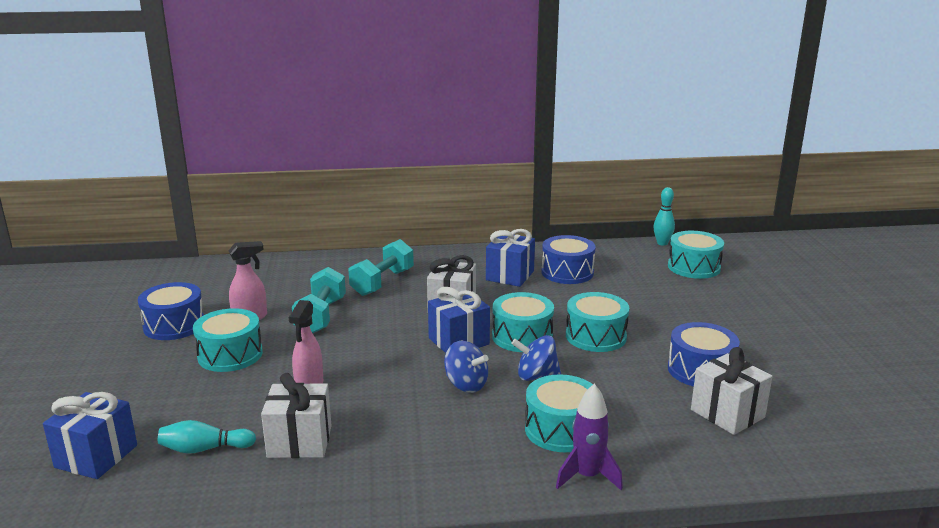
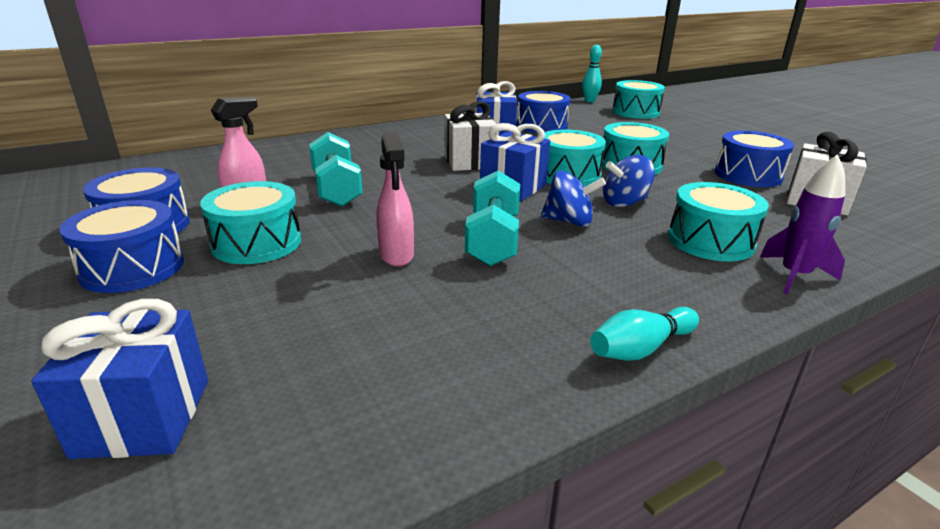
camera: 25 degrees left, 5 degrees up
(147, 358) = (132, 268): none -> blue drum
(204, 449) = (325, 359): turquoise bowling pin -> turquoise bowling pin (641, 348)
(299, 441) = (451, 317): white gift -> none
(382, 282) = (374, 153): turquoise dumbbell -> turquoise dumbbell (493, 240)

